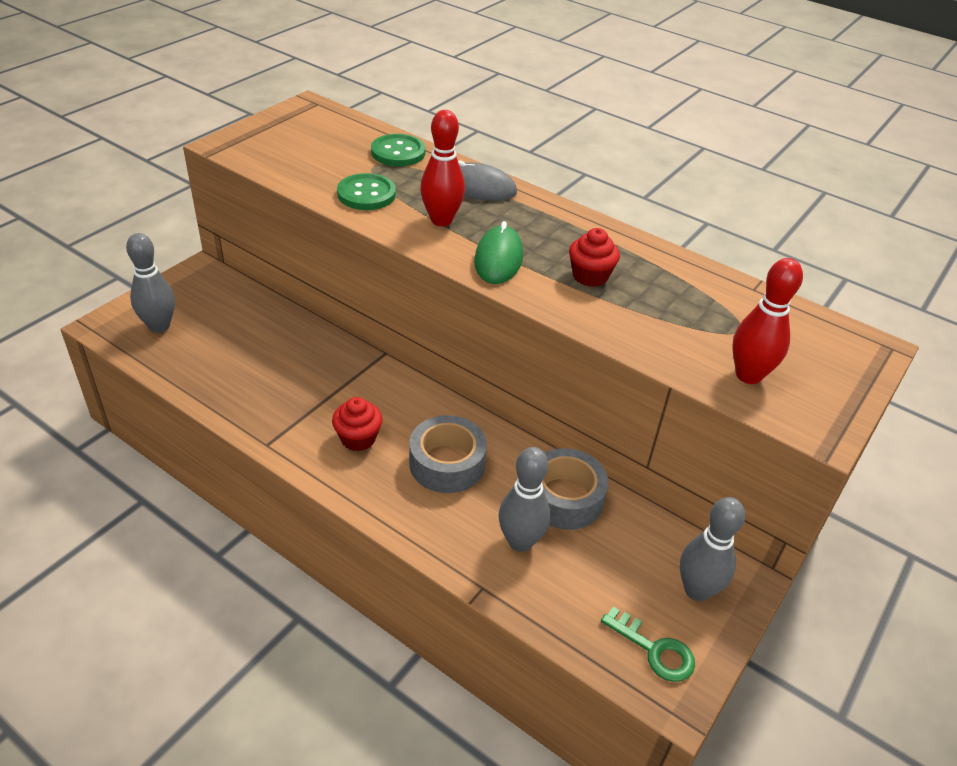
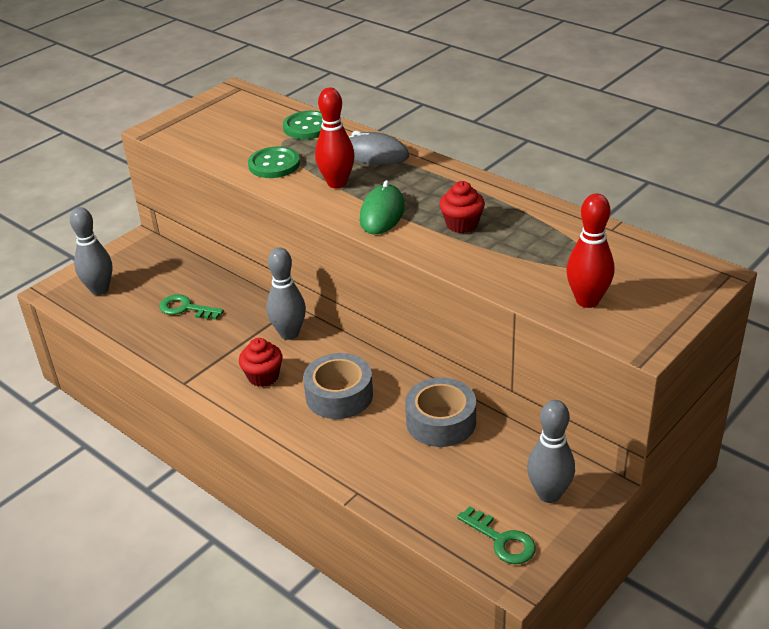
camera: 10 degrees right, 5 degrees down
(261, 352) = (185, 308): none -> green key
(520, 541) = (395, 456): grey bowling pin -> grey bowling pin (289, 333)

